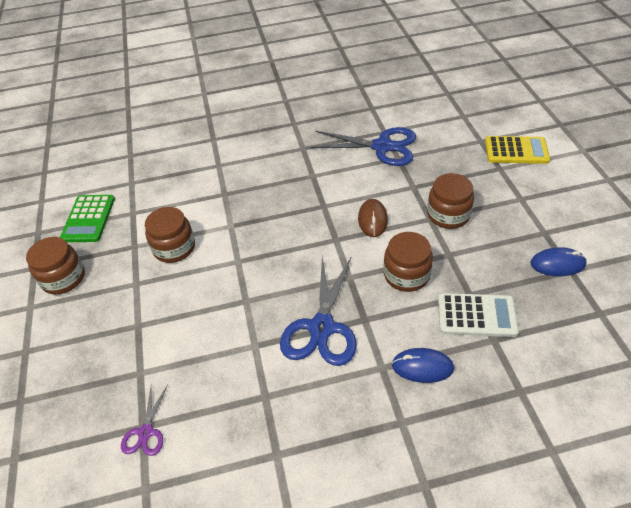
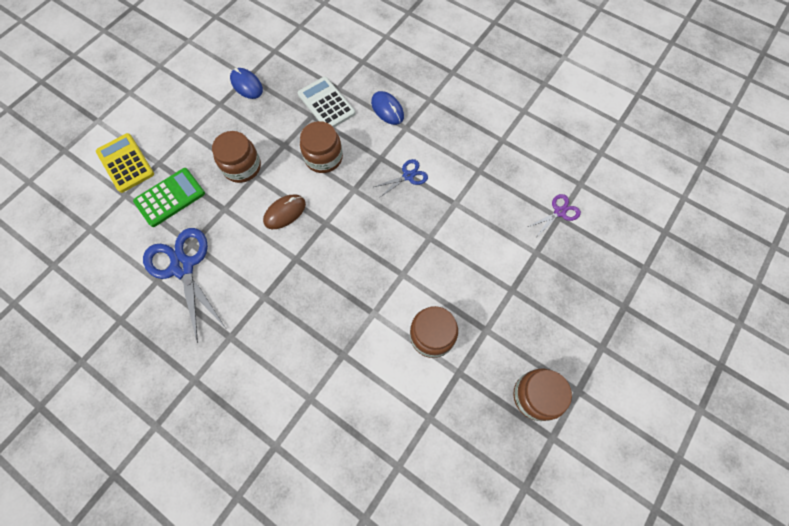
camera: 135 degrees left, 20 degrees up
(88, 219) = (470, 454): green calculator -> green calculator (170, 197)
(321, 328) = (408, 176): blue scissors -> blue scissors, size x0.50

